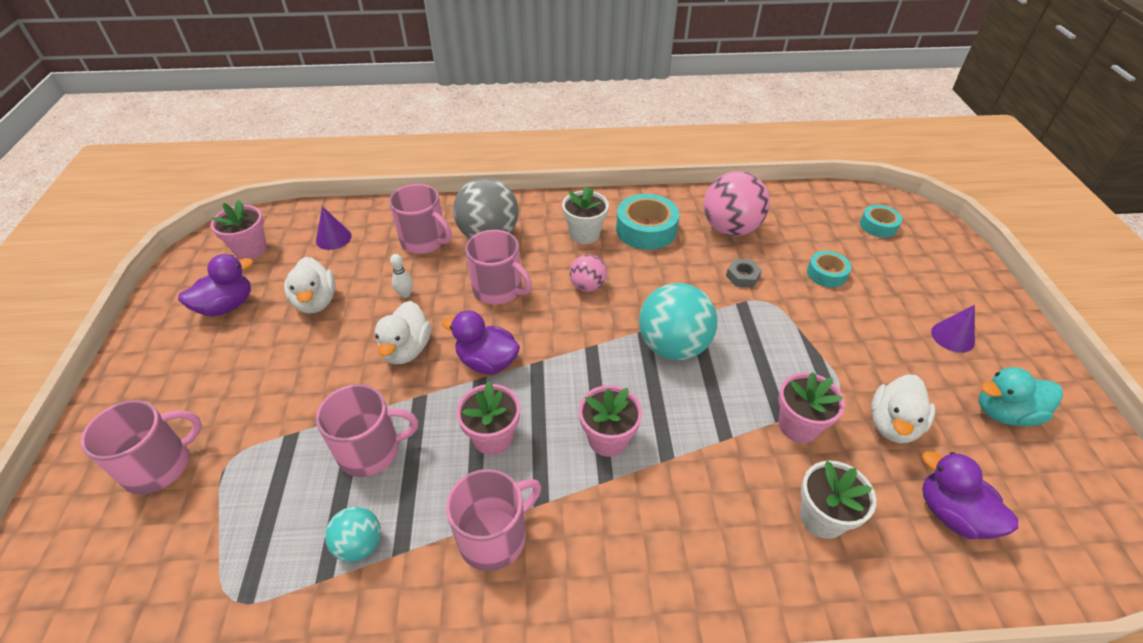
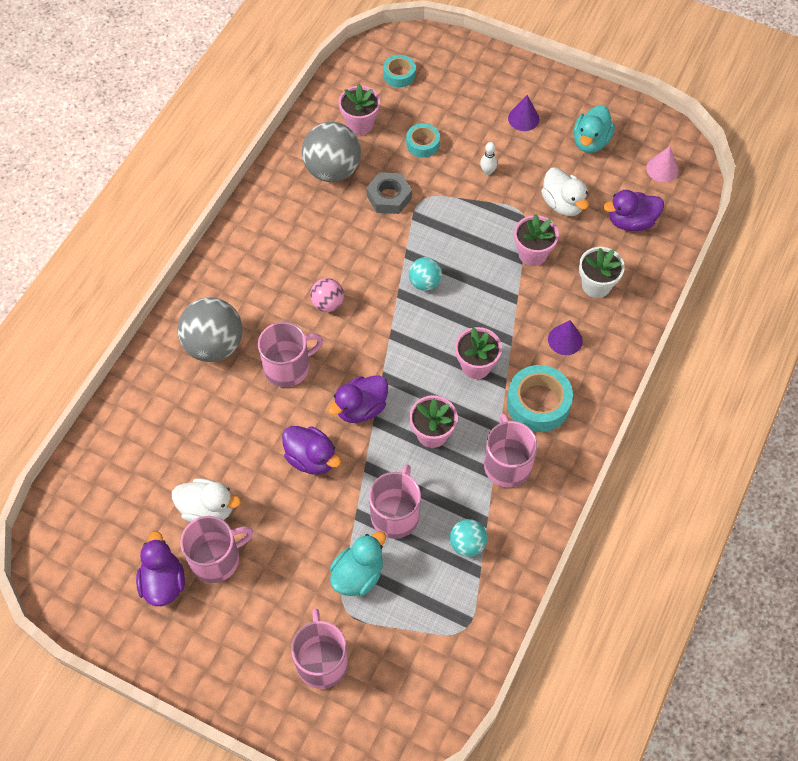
camera: 60 degrees left, 15 degrees up
(251, 249) = (91, 546): pink flower pot -> pink flower pot (360, 124)
(280, 450) = (358, 575): none -> turquoise duck
(333, 238) = (125, 471): purple cone -> purple cone (565, 340)
(405, 294) = (245, 437): white bowling pin -> white bowling pin (487, 171)
(406, 349) = (311, 458): white duck -> purple duck
(424, 241) = (184, 398): pink mug -> pink mug (216, 559)
(584, 234) = (264, 273): white flower pot -> none
(646, 229) = (291, 227): turquoise tape -> turquoise tape (538, 403)
(673, 346) = (425, 283): turquoise ball -> turquoise ball, size x0.54
(730, 229) = (332, 170): pink ball -> grey ball
(742, 276) = (389, 197): grey nut -> grey nut, size x1.53
(1068, 514) = (662, 169): none -> pink cone

